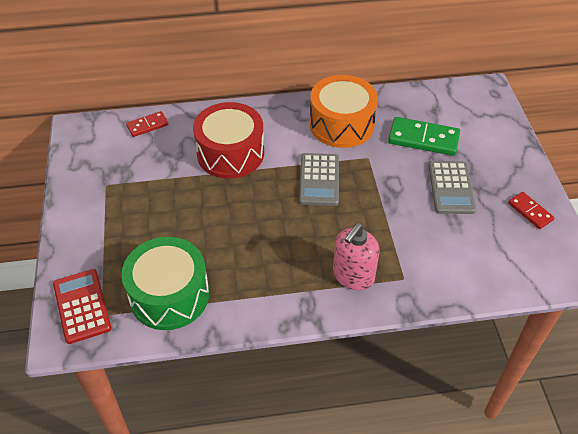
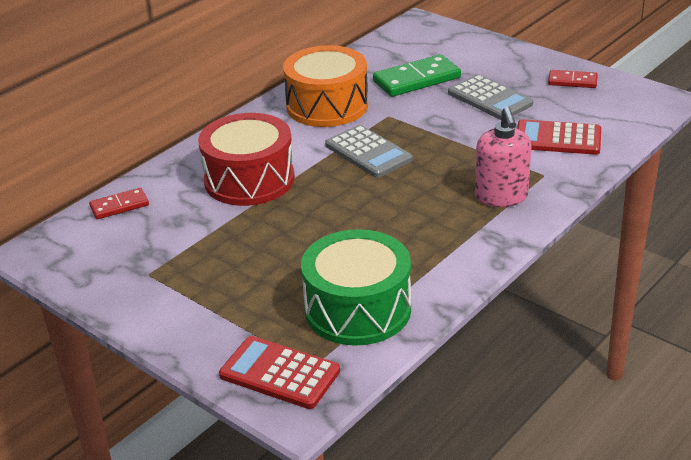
camera: 40 degrees left, 15 degrees down
(147, 125) = (119, 206): red domino -> red domino turned 45 degrees clockwise
(452, 255) = (558, 139): none -> red calculator

